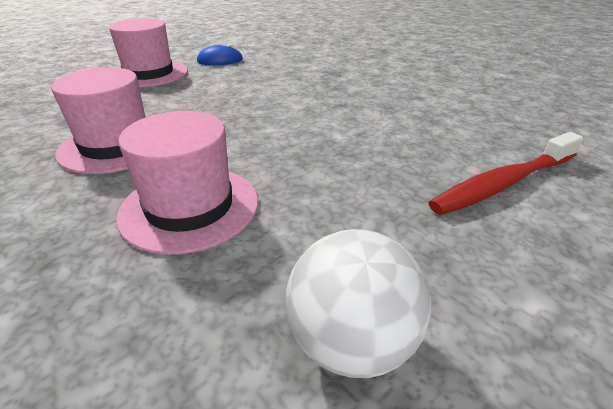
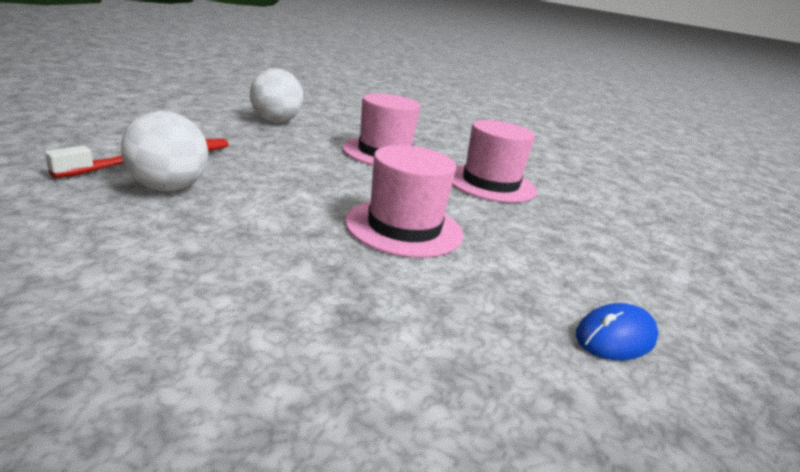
camera: 155 degrees right, 10 degrees down
(149, 74) = (646, 279): pink hat -> pink hat (404, 227)
(460, 143) = (168, 188): none -> white ball

